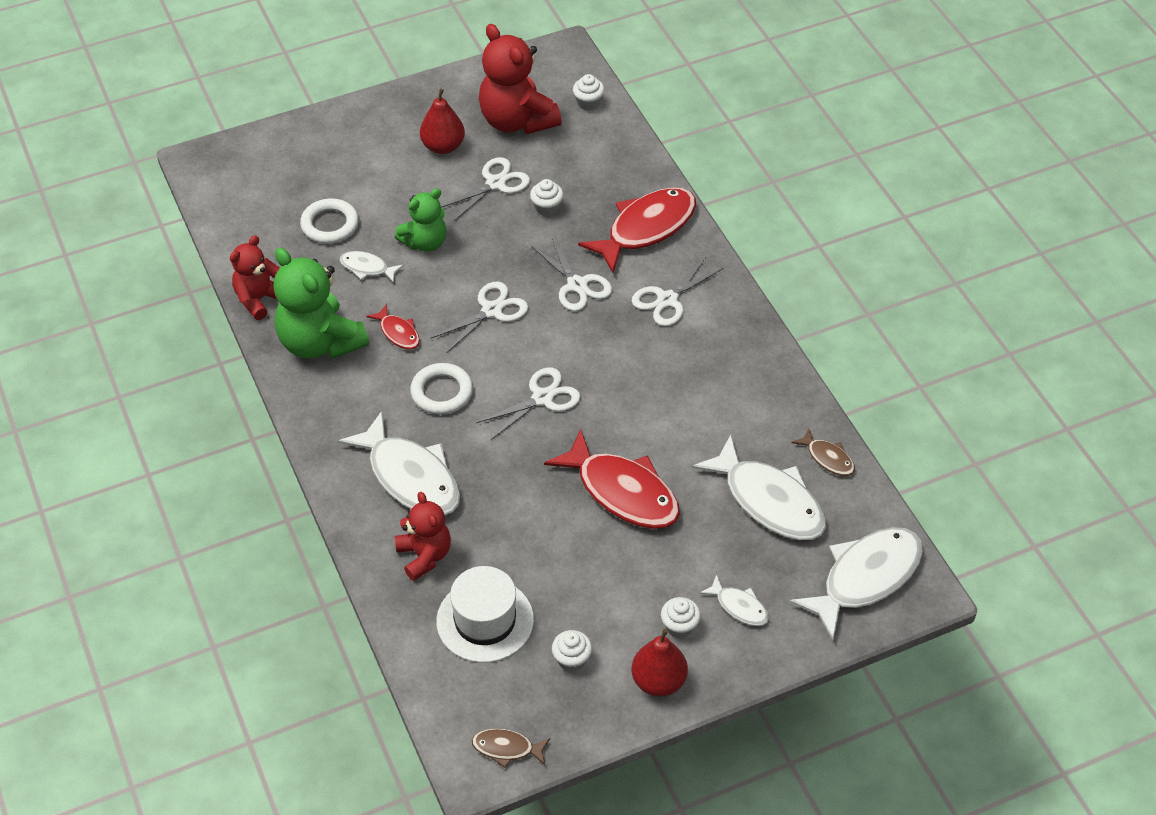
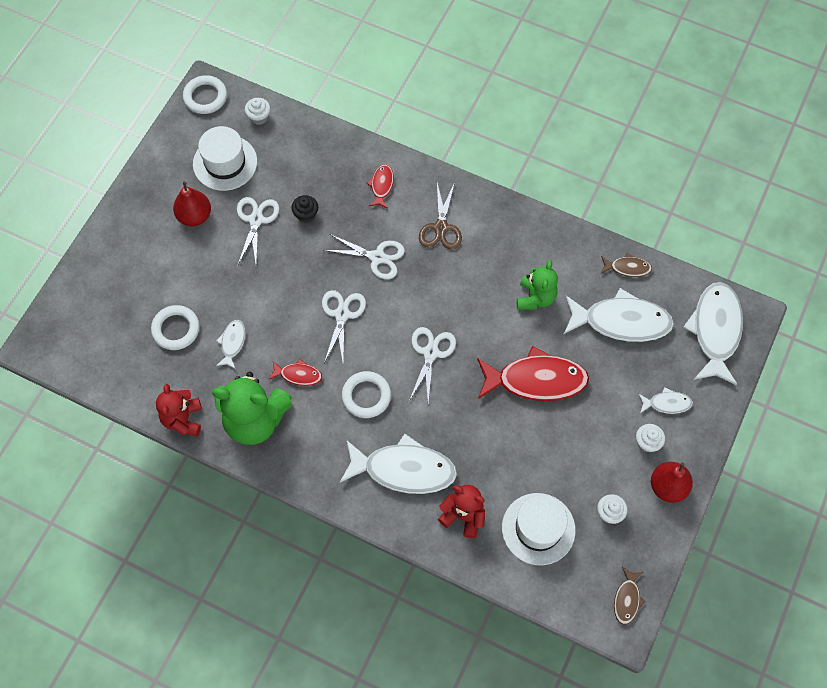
camera: 40 degrees left, 15 degrees up
(367, 268) = (232, 343): white fish -> white fish turned 120 degrees clockwise
(425, 242) = (252, 296): green teddy bear -> green teddy bear (535, 298)
(507, 748) = (627, 599): brown fish -> brown fish turned 45 degrees counterclockwise
(516, 121) = (225, 163): red teddy bear -> white hat
(547, 208) = (306, 215): white cupcake -> black cupcake
(555, 58) = (205, 97): none -> white ring
(646, 228) = (381, 186): red fish -> red fish, size x0.48
(667, 300) = (441, 228): white scissors -> brown scissors

